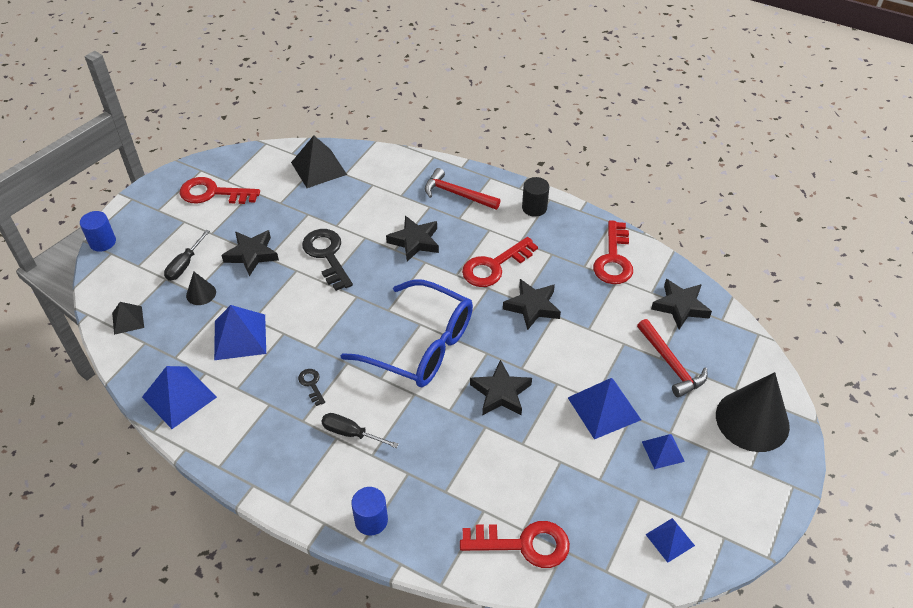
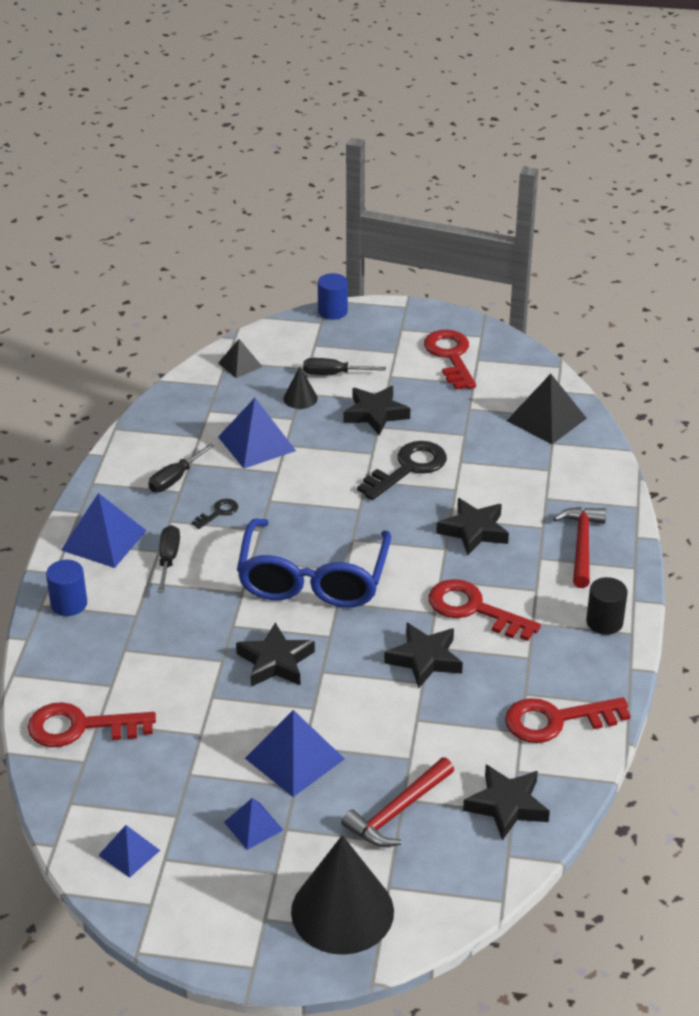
camera: 70 degrees right, 10 degrees down
(179, 397) = (162, 430): blue pyramid -> blue pyramid (103, 540)
(251, 403) = (175, 478): none -> black screwdriver
(524, 544) = (80, 727): red key -> red key turned 105 degrees clockwise

